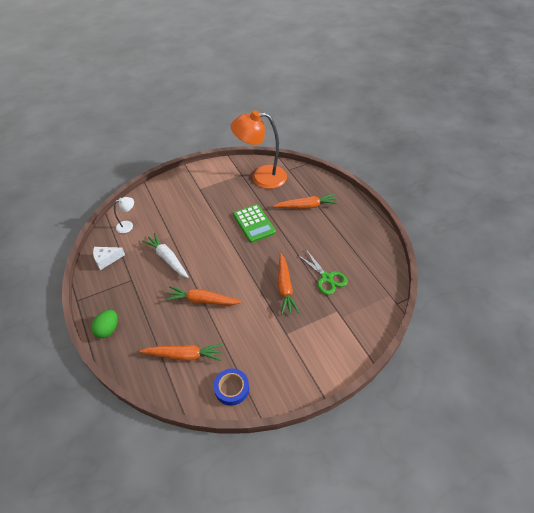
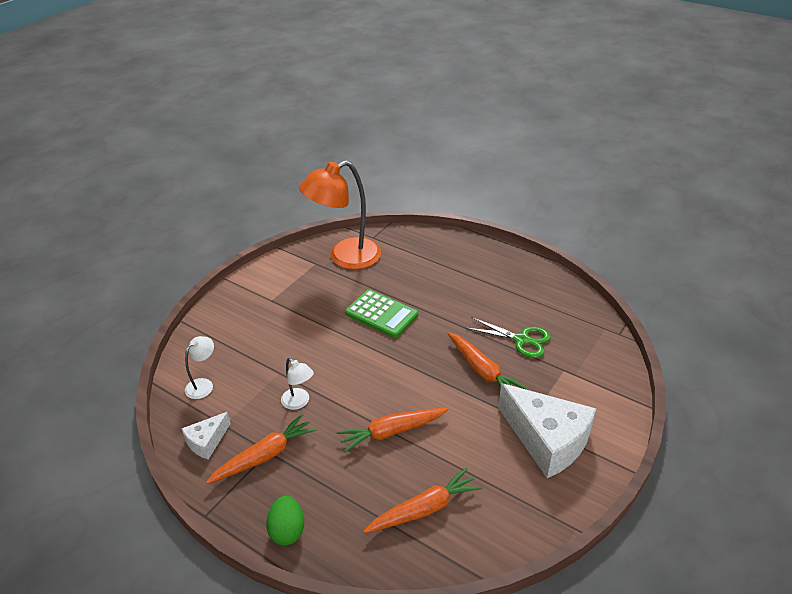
camera: 30 degrees left, 10 degrees down
(167, 259) = (299, 402): white carrot -> white lamp
(231, 388) = (518, 516): blue tape -> none
(287, 351) = (547, 440): none -> white cheese
(306, 206) = (430, 270): orange carrot -> orange carrot (264, 456)

